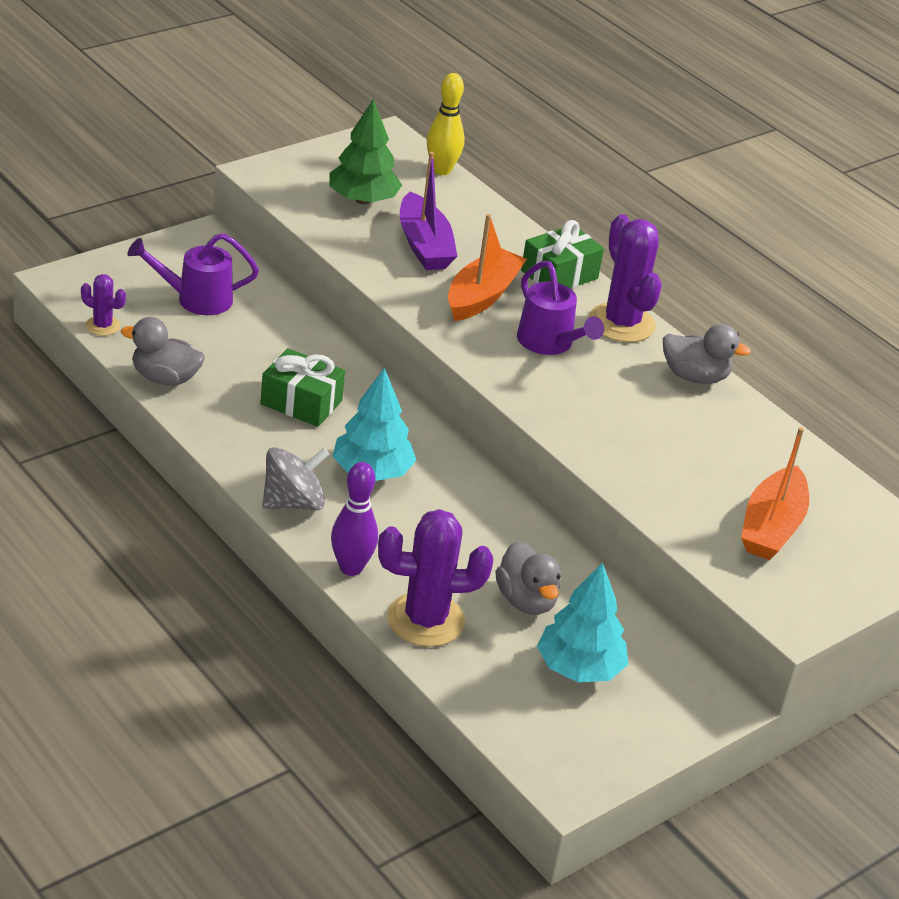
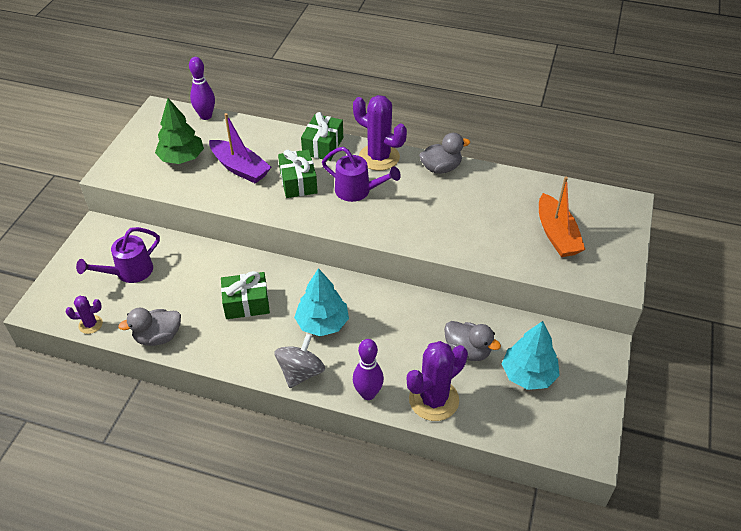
camera: 30 degrees left, 10 degrees up
(441, 170) = (206, 116): yellow bowling pin -> purple bowling pin
(482, 296) = (298, 182): orange boat -> green gift

